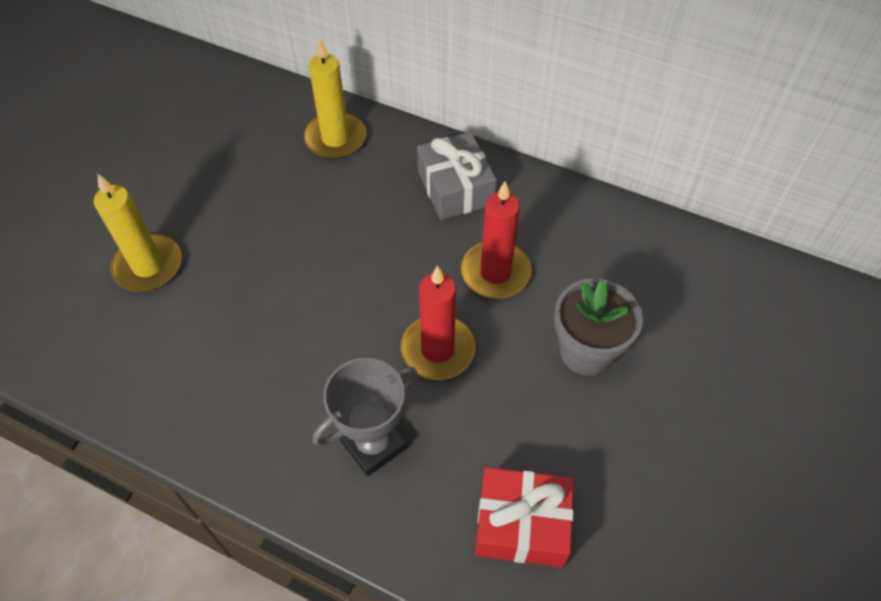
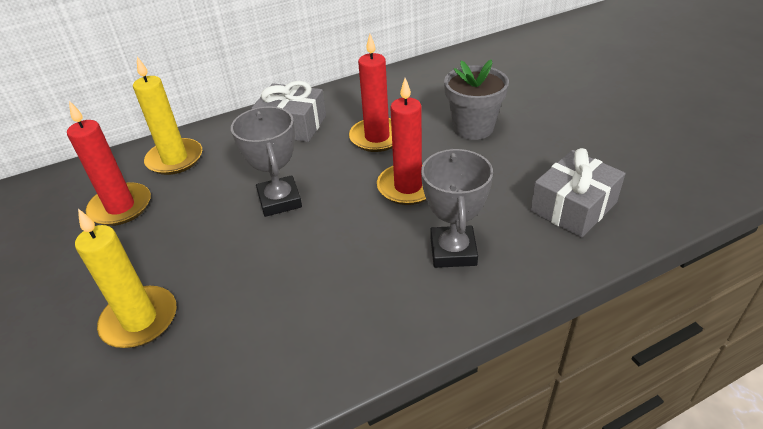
camera: 50 degrees left, 15 degrees down
(251, 152) = (120, 207): none -> red candle
(340, 258) = (279, 200): none -> grey trophy
(521, 524) = (573, 207): red gift -> grey gift

